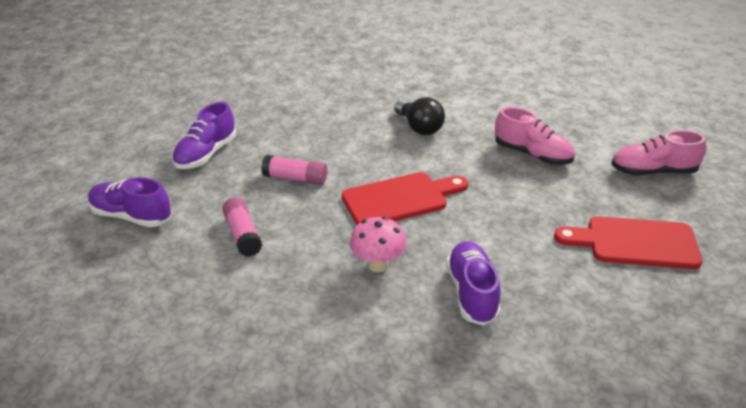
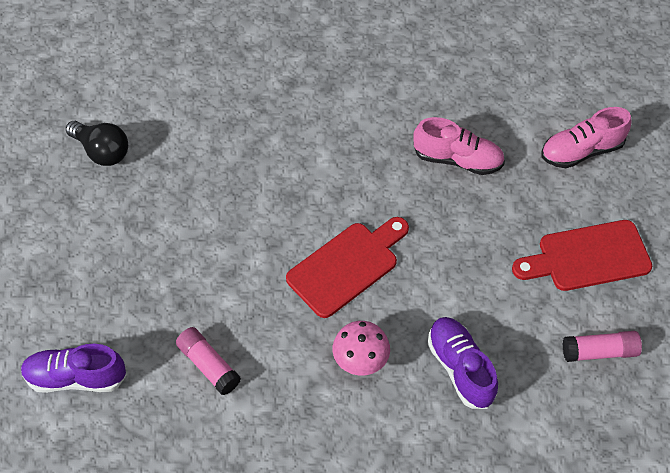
camera: 20 degrees left, 20 degrees up
(206, 154) = (108, 261): purple shoe -> none
(295, 178) = (225, 268): pink glue stick -> pink glue stick (599, 351)
(419, 127) = (325, 150): black light bulb -> black light bulb (102, 151)

